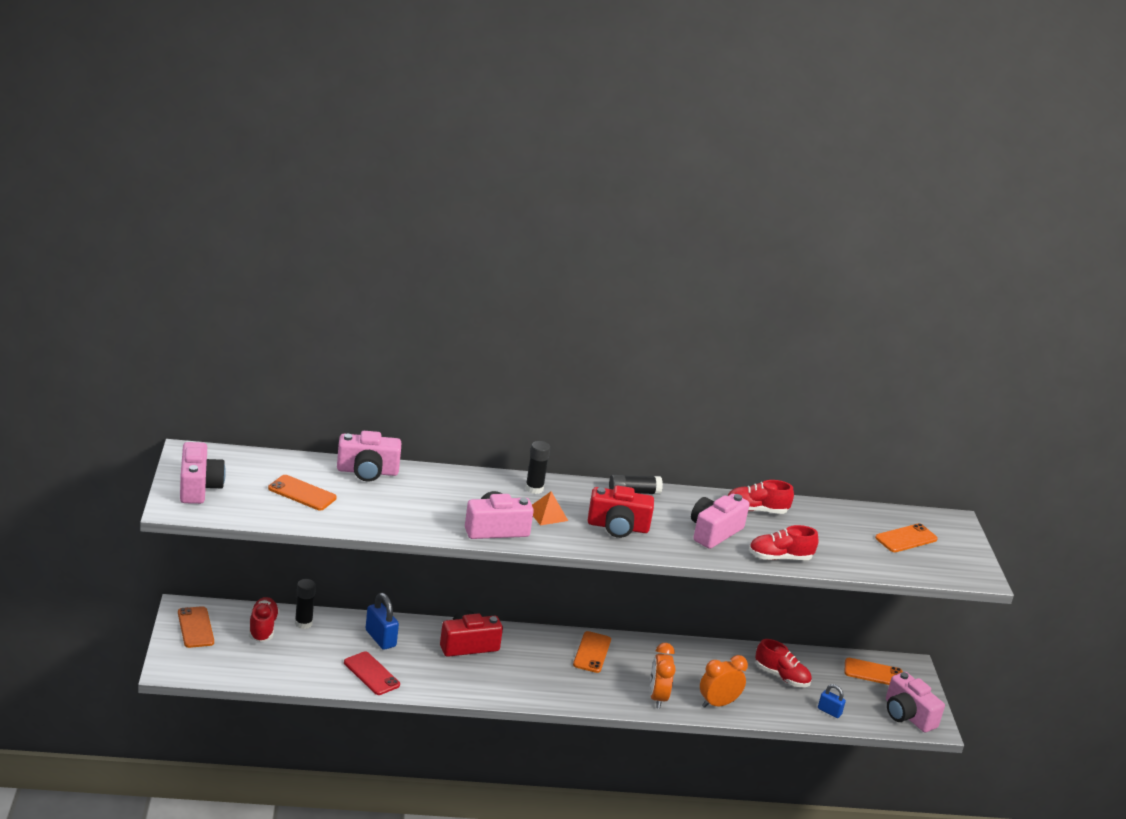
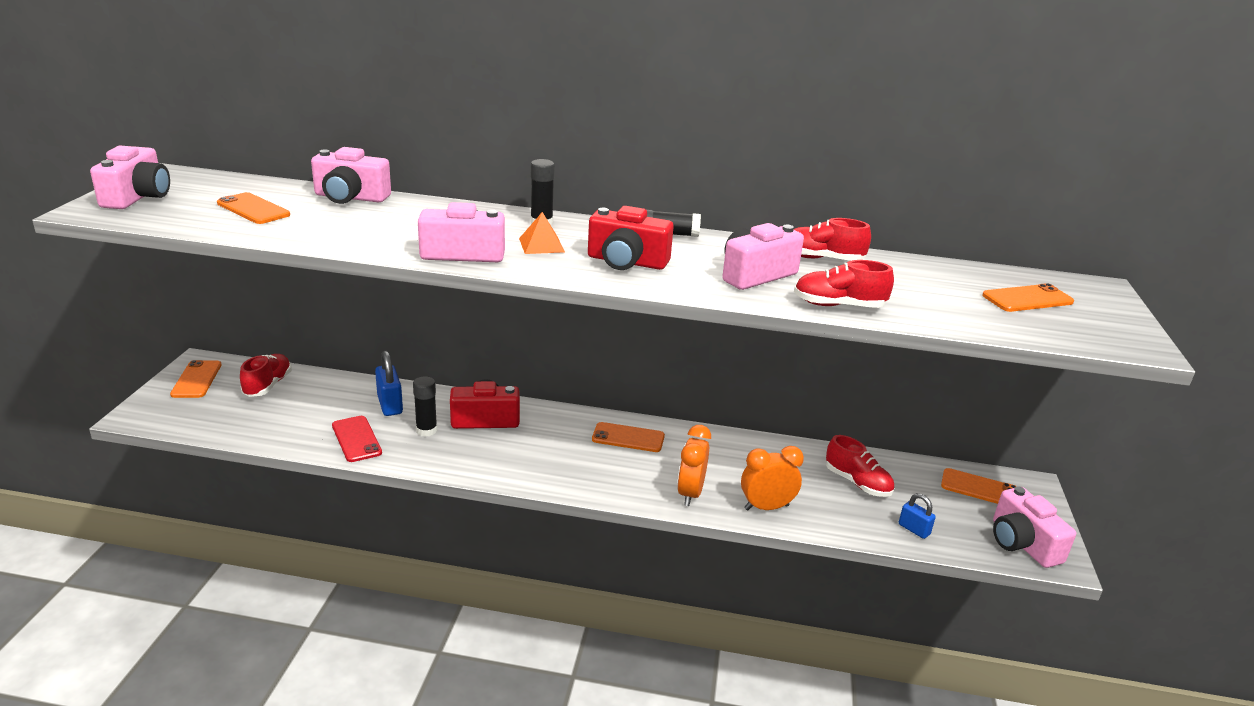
camera: 15 degrees right, 0 degrees up
(303, 623) = (315, 384): black glue stick -> black glue stick (426, 430)
(592, 652) = (628, 438): orange phone -> orange phone turned 75 degrees clockwise

